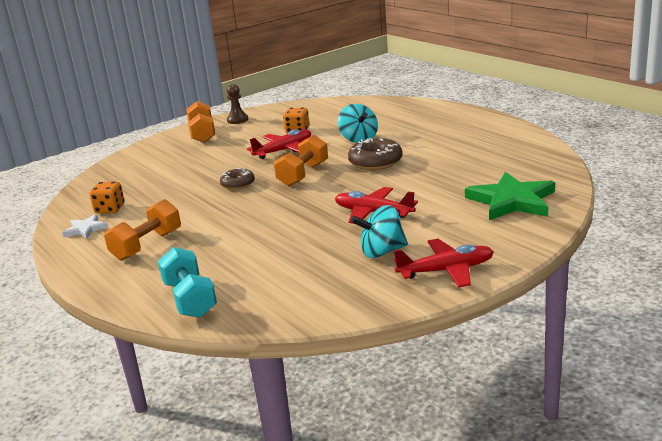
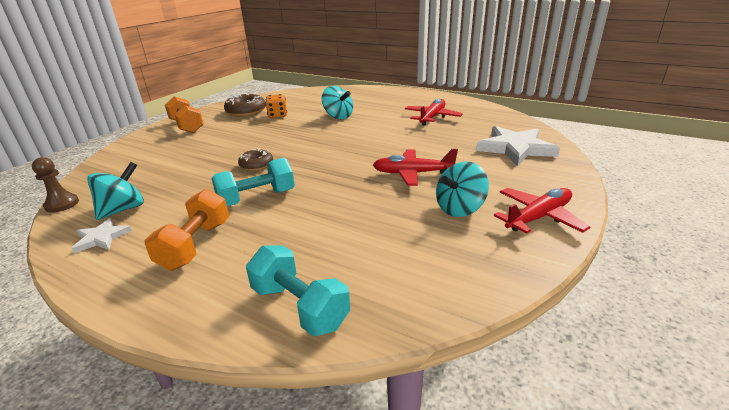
camera: 25 degrees left, 5 degrees up
(110, 209) = (123, 209): orange dice -> turquoise spinning top
(216, 215) = (257, 198): none -> turquoise dumbbell
(237, 120) = (214, 112): brown pawn -> brown pawn (62, 204)
(284, 150) = (278, 131): red plane -> red plane (432, 117)
(303, 174) = (315, 149): orange dumbbell -> none
(375, 162) = (370, 132): brown donut -> brown donut (246, 111)
(512, 201) = (515, 148): green star -> white star

